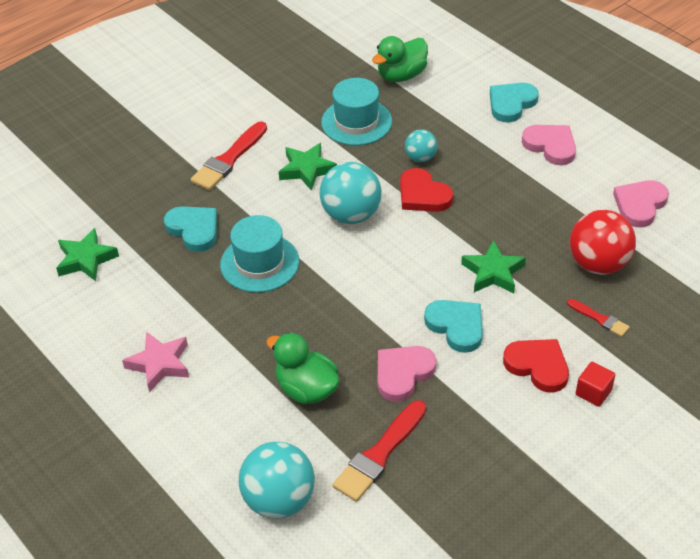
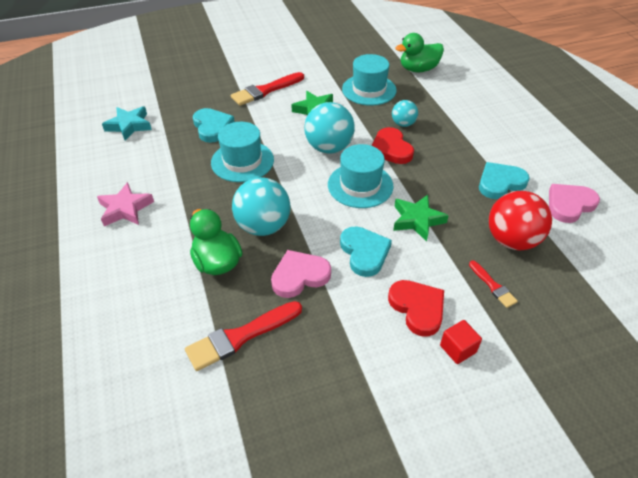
camera: 20 degrees right, 0 degrees up
(86, 259) = (129, 126): green star -> turquoise star
(279, 500) = (137, 345): turquoise ball -> turquoise ball (263, 226)
(411, 251) = (360, 185): none -> turquoise hat
(511, 104) = (492, 106): turquoise heart -> turquoise heart (500, 183)
(551, 146) = (511, 142): pink heart -> none

